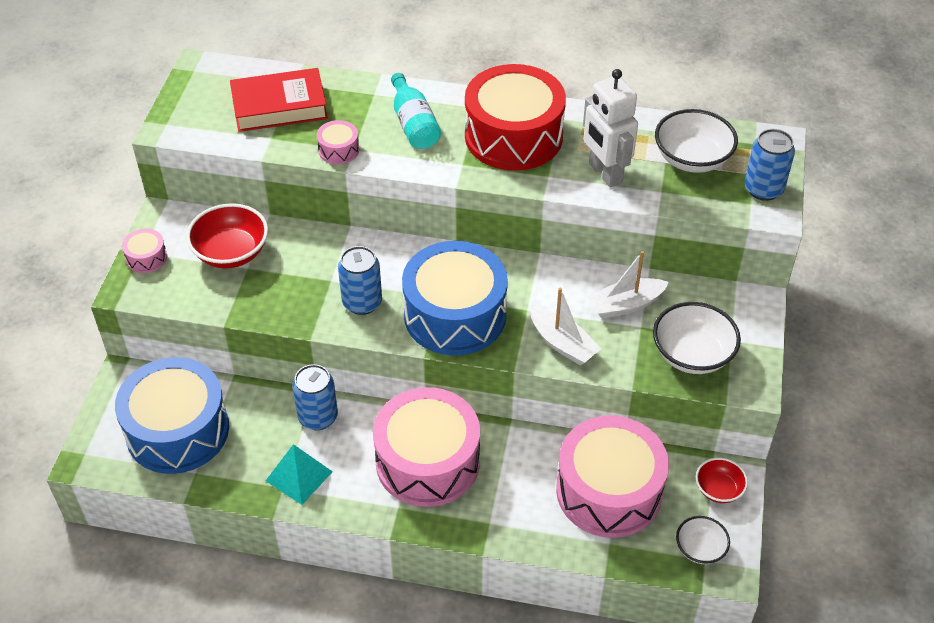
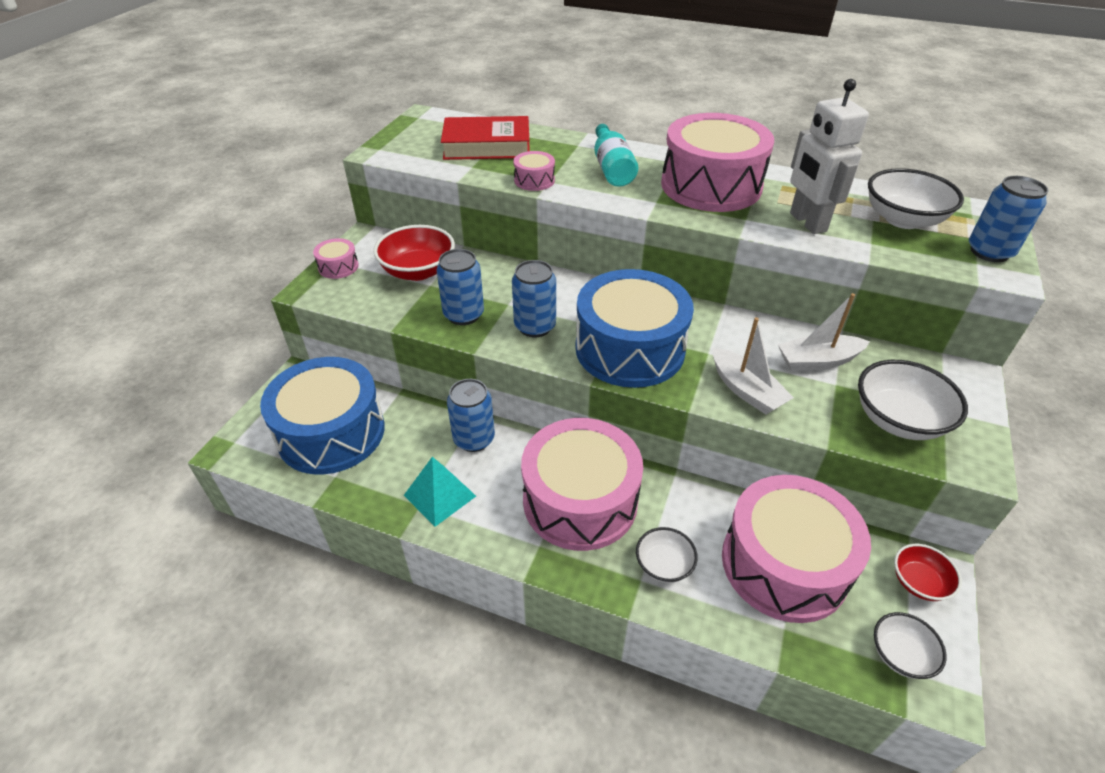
camera: 10 degrees right, 5 degrees down
(290, 298) = (463, 314): none -> blue can
(507, 507) = (663, 565): none -> white bowl
(513, 136) = (711, 185): red drum -> pink drum

